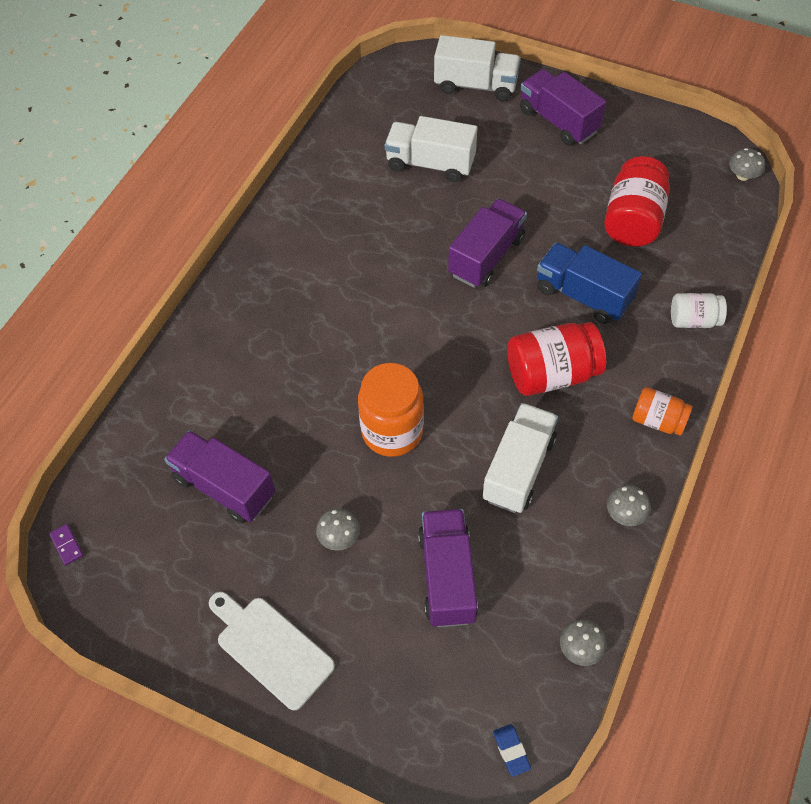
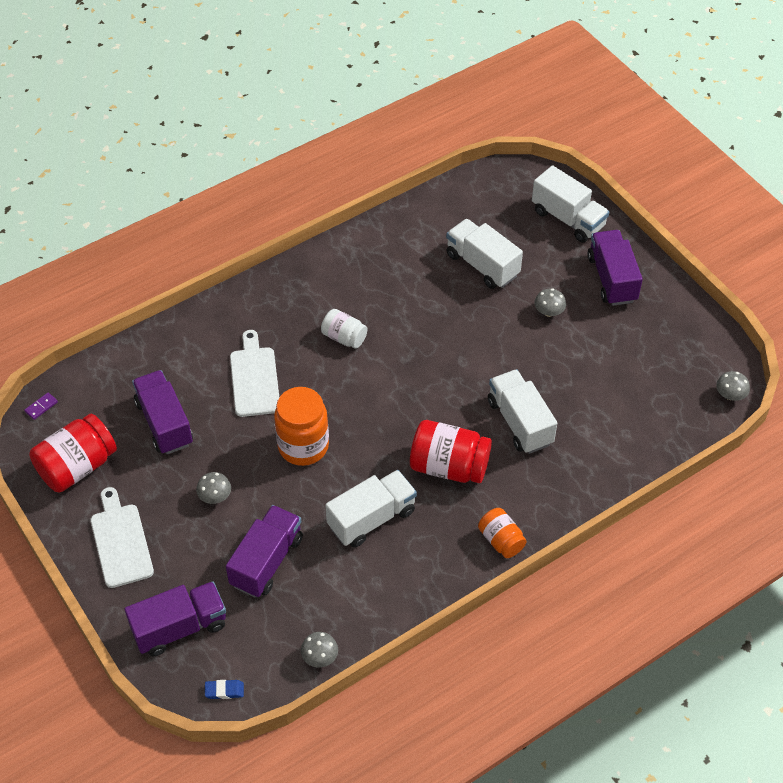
camera: 30 degrees right, 5 degrees down
(67, 545) = (41, 407): purple domino -> purple domino turned 45 degrees clockwise
(287, 388) = (254, 378): none -> white cutting board
(486, 257) = (469, 357): purple truck -> purple truck (180, 627)
(511, 750) = (224, 691): blue eraser -> blue eraser turned 75 degrees clockwise
(583, 295) = (520, 422): blue truck -> white truck
(625, 513) = (423, 589): grey mushroom -> grey mushroom (549, 311)
(633, 220) = (607, 385): red jar -> red jar (77, 467)
(693, 320) = (591, 484): white jar -> white jar (344, 337)

